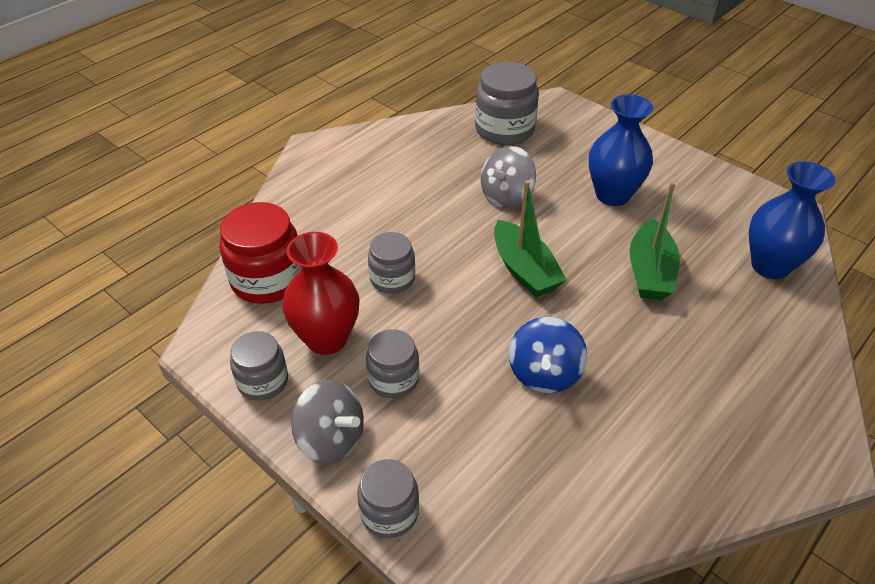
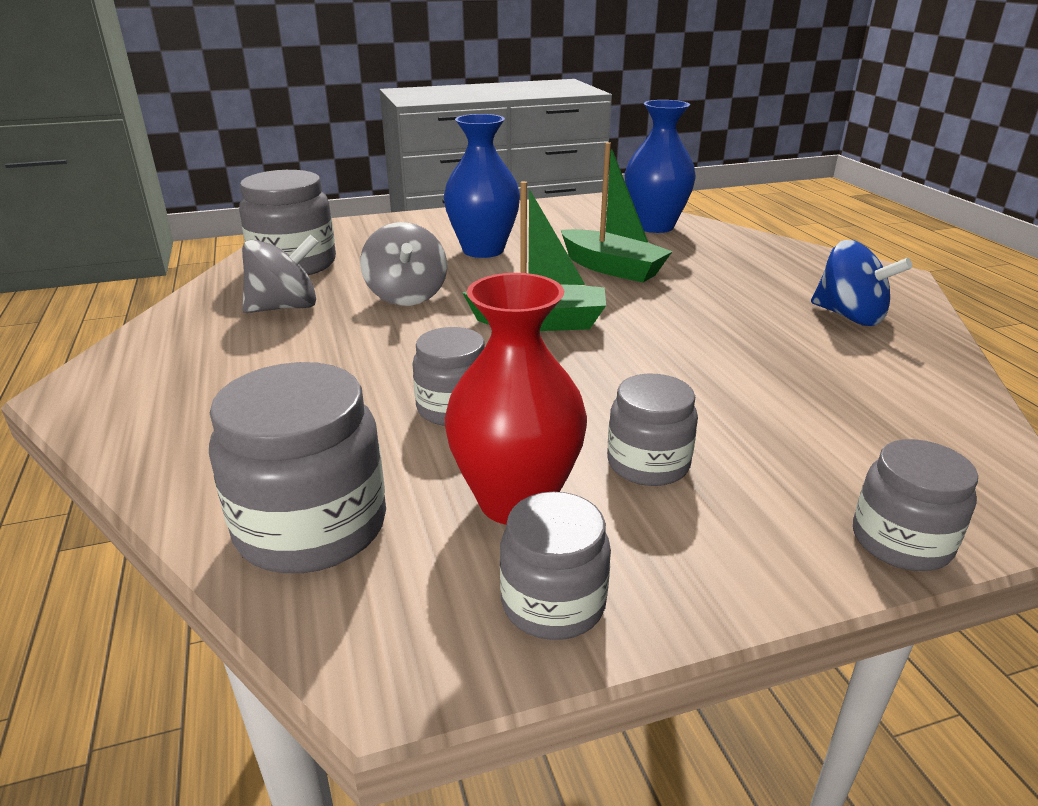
camera: 60 degrees left, 15 degrees down
(267, 279) = (311, 526): red jar -> grey jar
(331, 439) = (734, 559): grey spinning top -> grey spinning top (285, 307)
(544, 373) = (713, 359): blue spinning top -> blue spinning top (849, 316)

